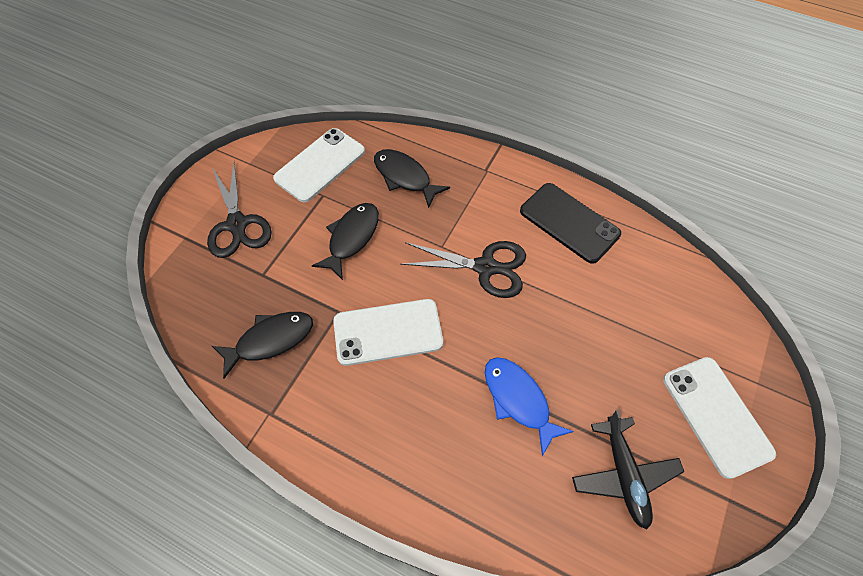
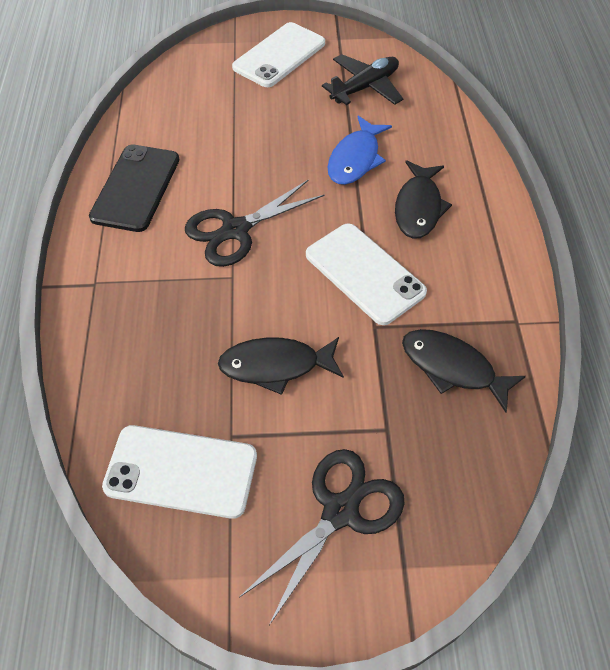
camera: 120 degrees left, 5 degrees down
(405, 177) = (150, 359): black fish -> black fish (418, 207)
(485, 267) = (235, 230): black scissors -> black scissors turned 105 degrees counterclockwise

